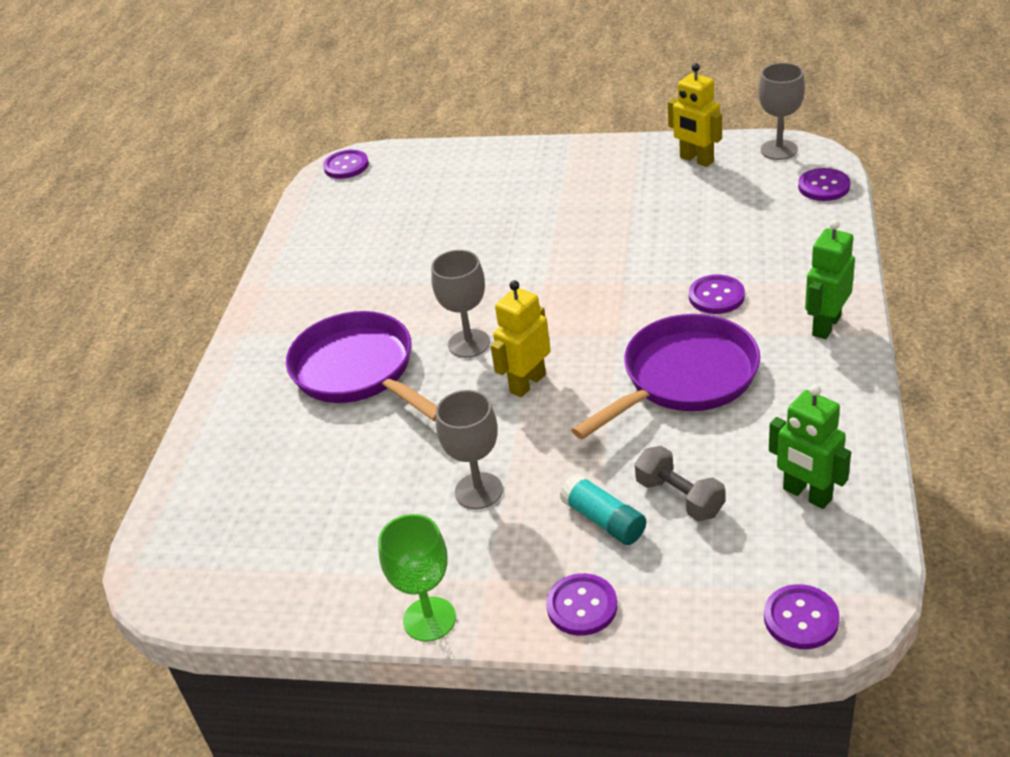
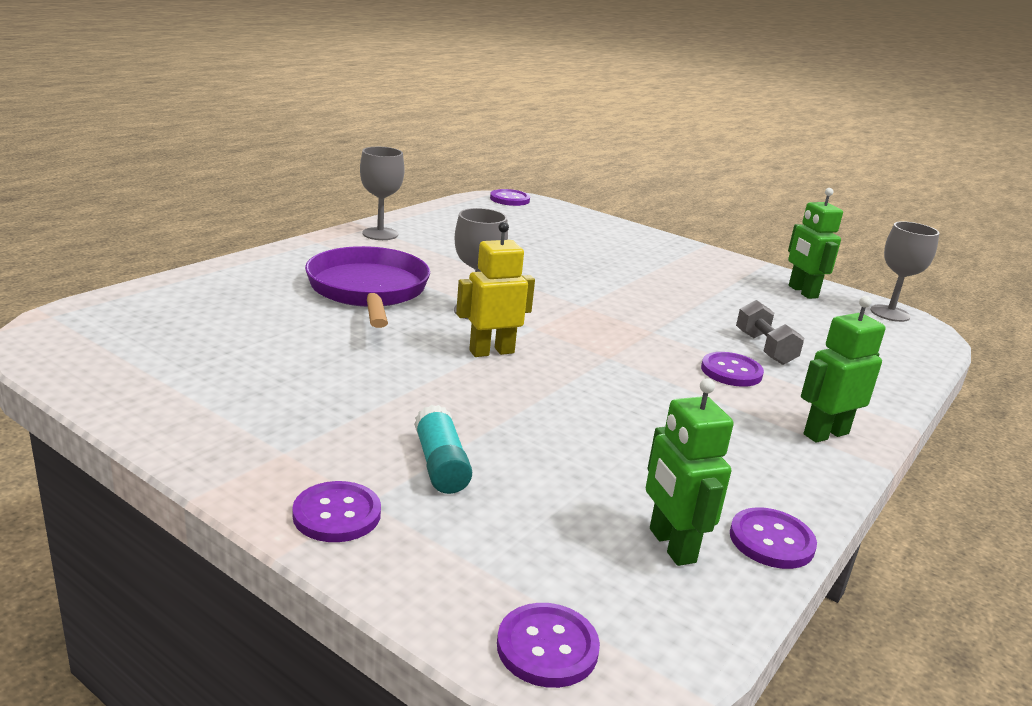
camera: 20 degrees right, 15 degrees down
(429, 619) = (196, 453): green goblet -> none
(478, 491) = (359, 394): grey goblet -> grey goblet (380, 234)
(679, 497) = (533, 484): grey dumbbell -> grey dumbbell (764, 348)
(684, 378) = (638, 408): purple pan -> none
(696, 160) = (802, 292): yellow robot -> green robot
(823, 186) = (914, 349): purple button -> purple button (771, 541)

